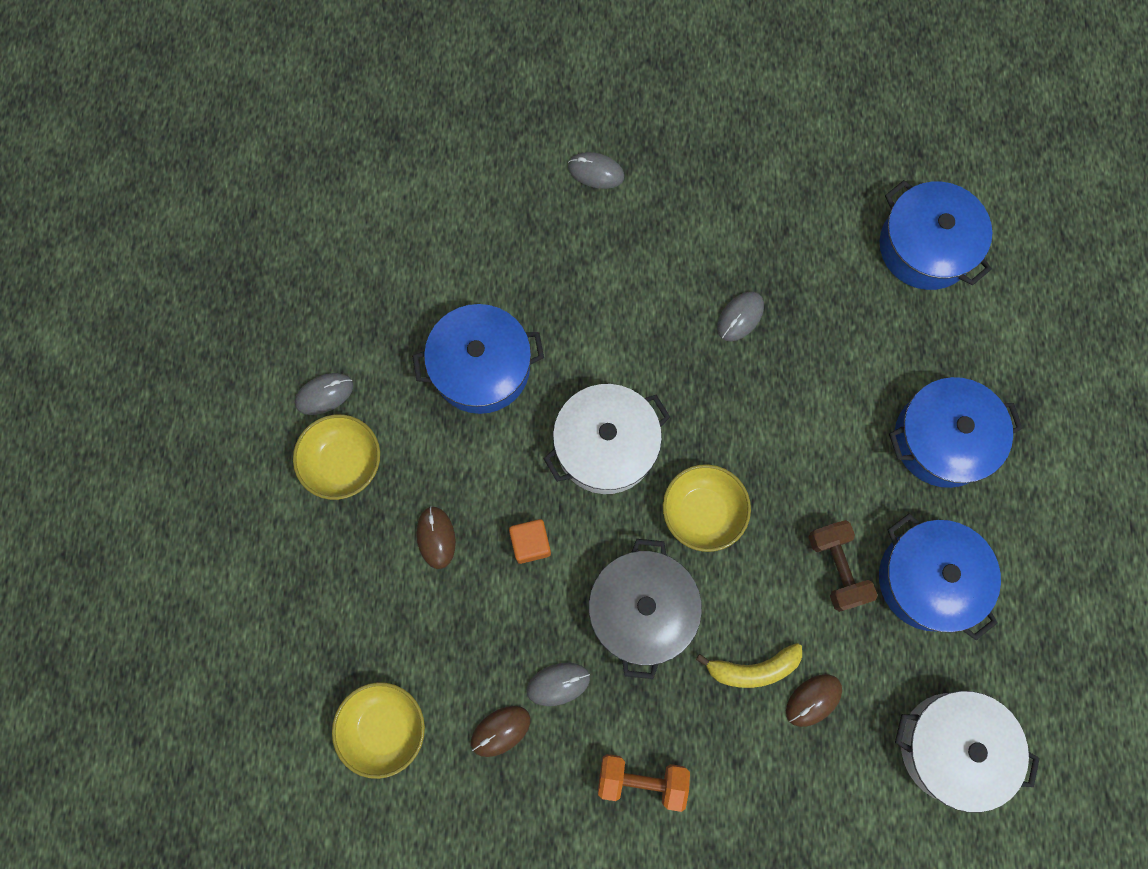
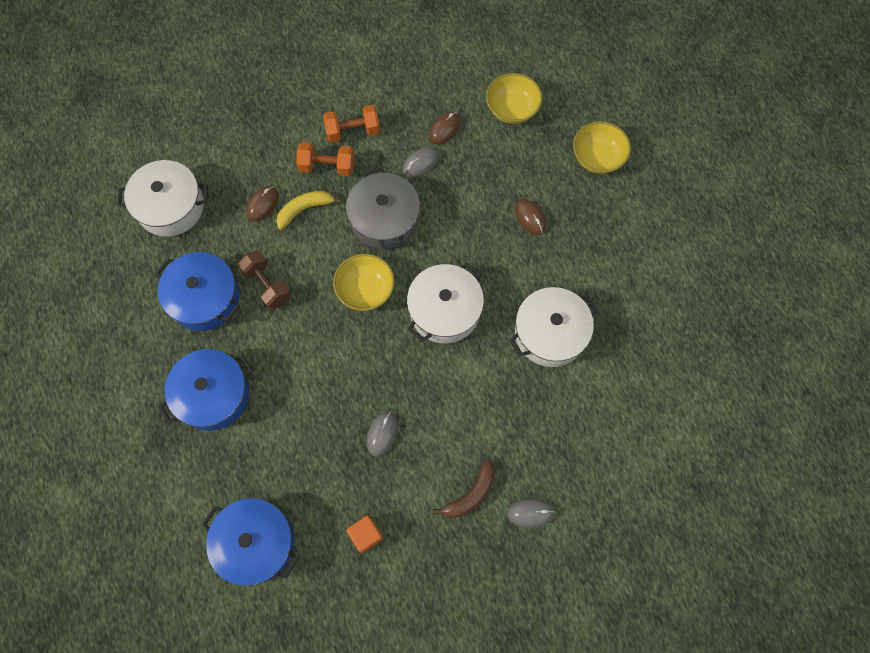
camera: 160 degrees right, 5 degrees down
(324, 394) = (645, 279): grey mouse -> none
(343, 463) = (610, 241): yellow bowl -> yellow bowl (597, 157)
(481, 367) = (550, 333): blue pot -> white pot
(530, 543) = (469, 234): orange cube -> orange cube (365, 535)
(657, 214) = (470, 495): none -> brown banana
(699, 730) = (327, 166): none -> orange dumbbell

